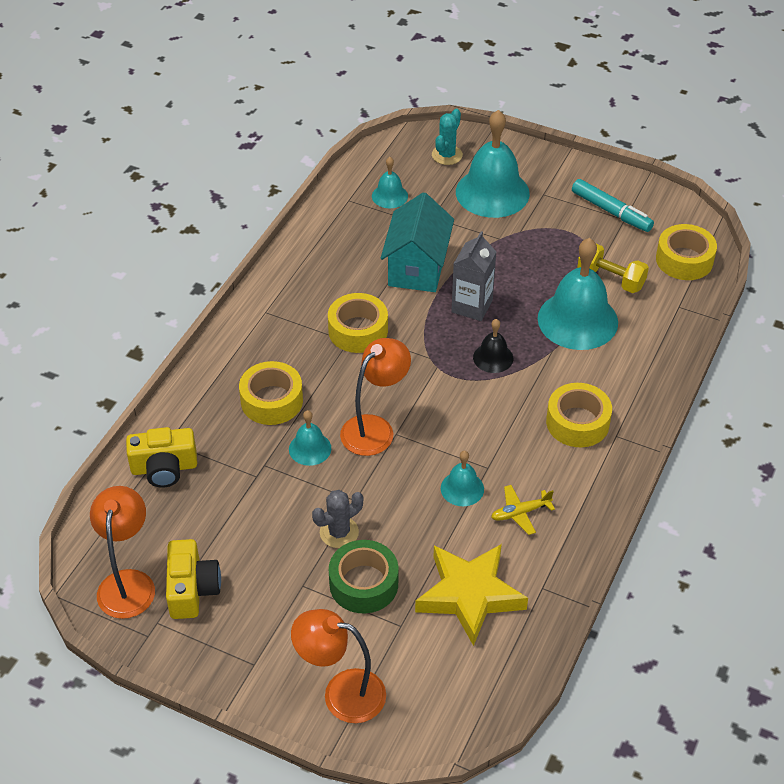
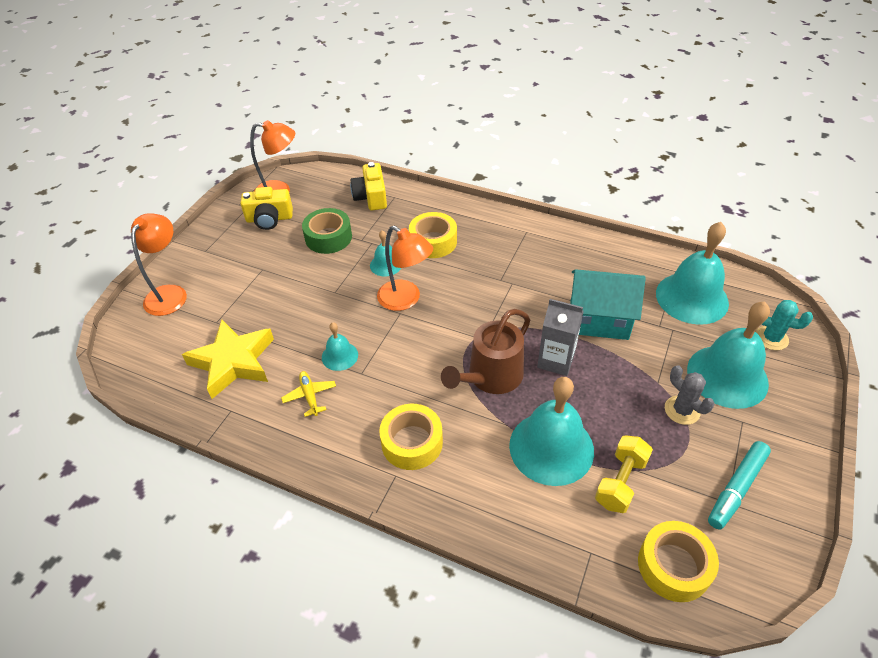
camera: 90 degrees right, 0 degrees up
(339, 532) = (305, 285): grey cactus -> grey cactus (682, 410)
(358, 330) = (513, 285): yellow tape -> none
(363, 584) = (257, 300): green tape -> green tape (328, 237)
(389, 196) = (692, 298): turquoise bell -> turquoise bell, size x2.04
(493, 357) = (491, 376): black bell -> brown watering can

